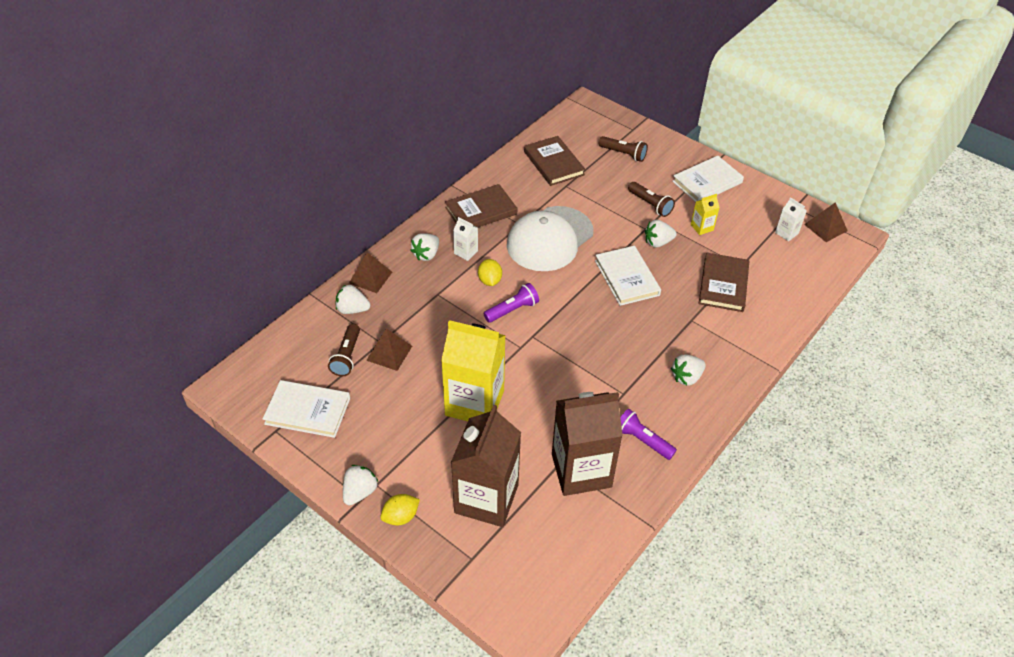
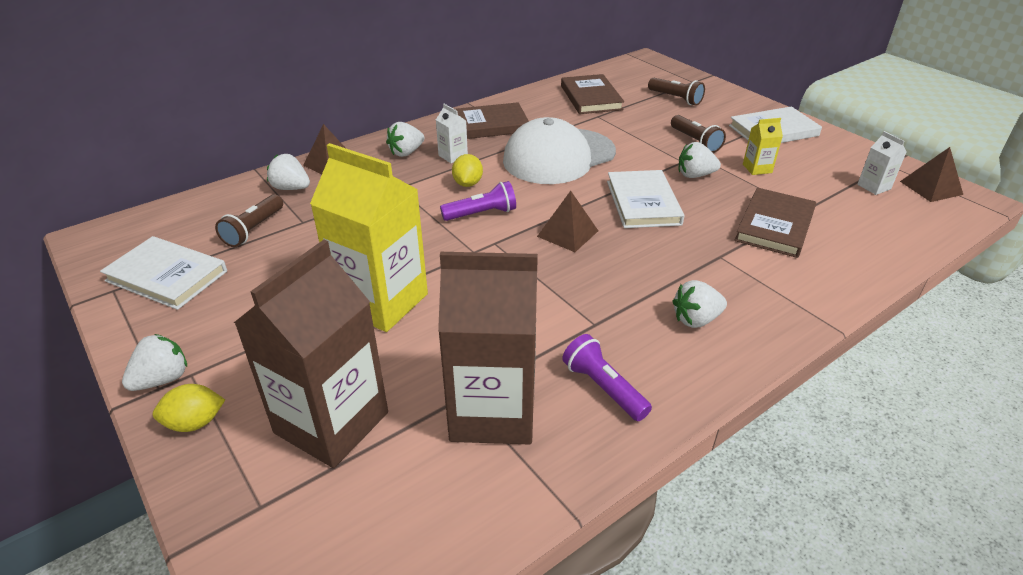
camera: 15 degrees right, 10 degrees down
(389, 353) = (306, 233): brown pyramid -> brown pyramid (567, 233)

